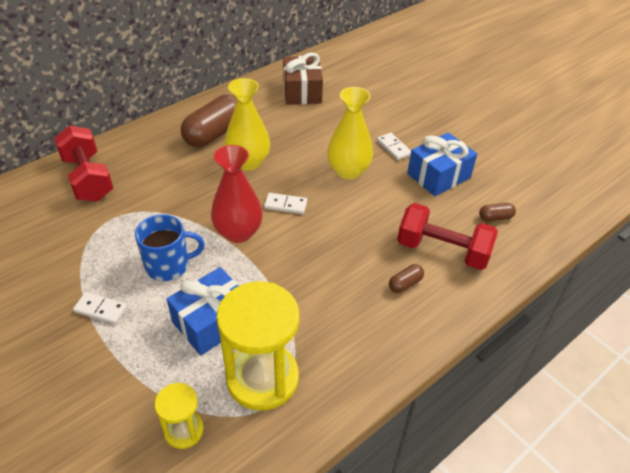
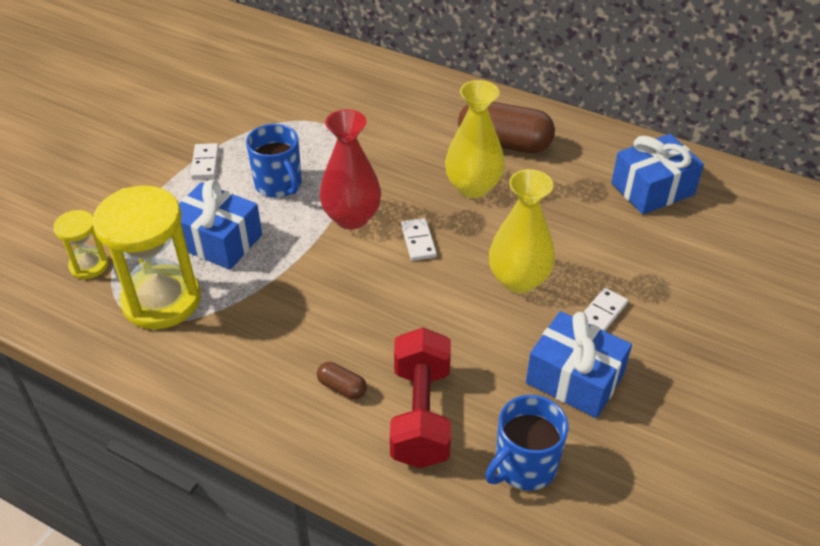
camera: 70 degrees right, 0 degrees up
(88, 178) = (370, 86): red dumbbell -> none
(302, 91) = (652, 189): brown gift -> blue gift
(495, 217) = (524, 466): brown capsule -> blue mug

